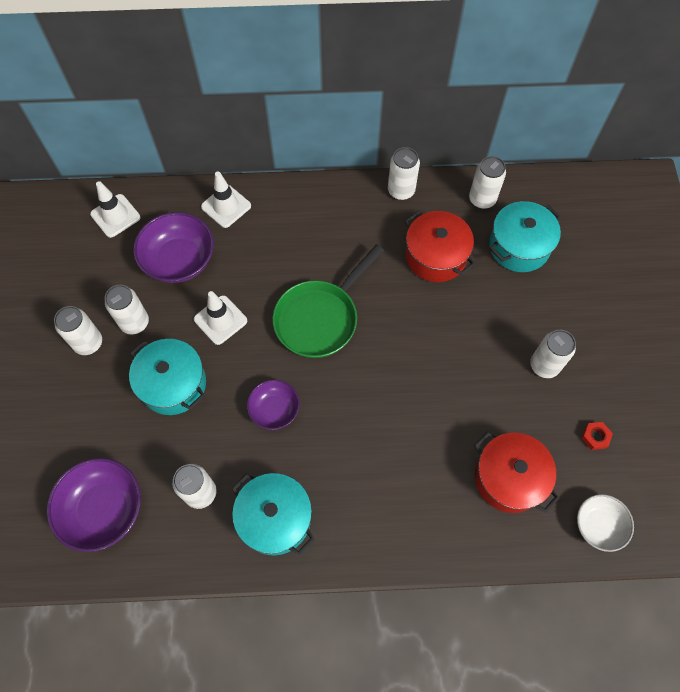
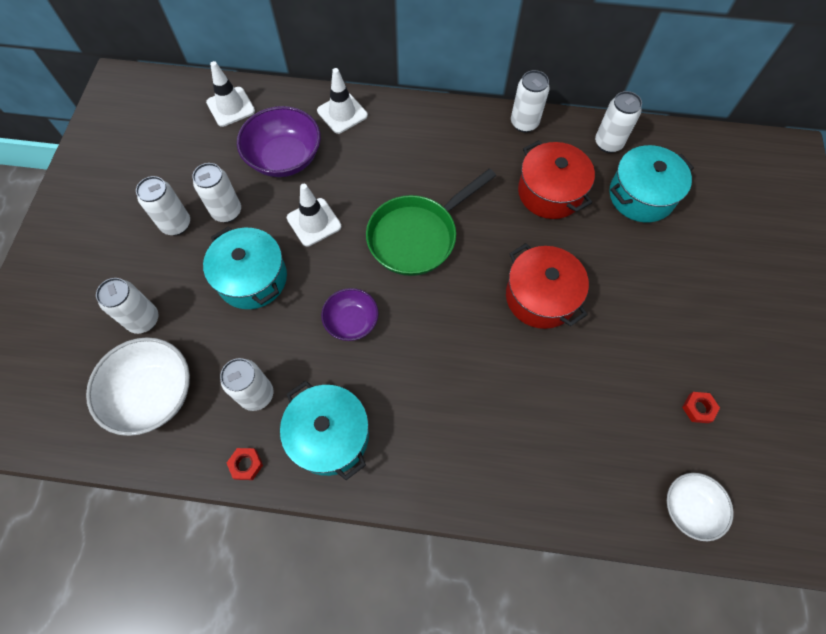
camera: 10 degrees right, 0 degrees up
(104, 509) = (153, 394): purple bowl -> white bowl
(204, 558) = (246, 464): none -> red nut
(509, 478) = (594, 437): red pot -> red pot (540, 297)
(544, 365) = (651, 322): white can -> white can (143, 320)

